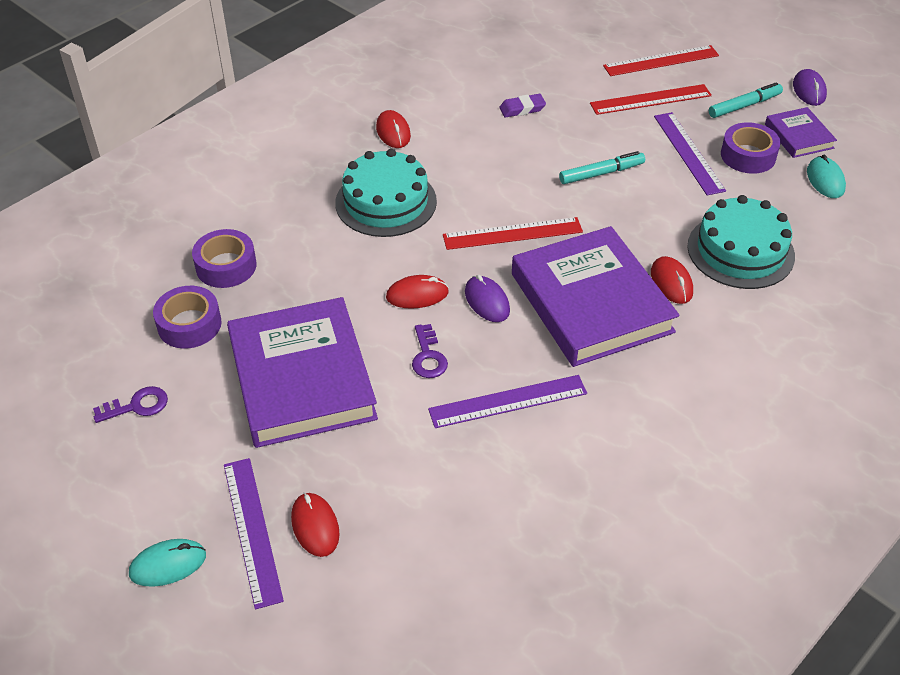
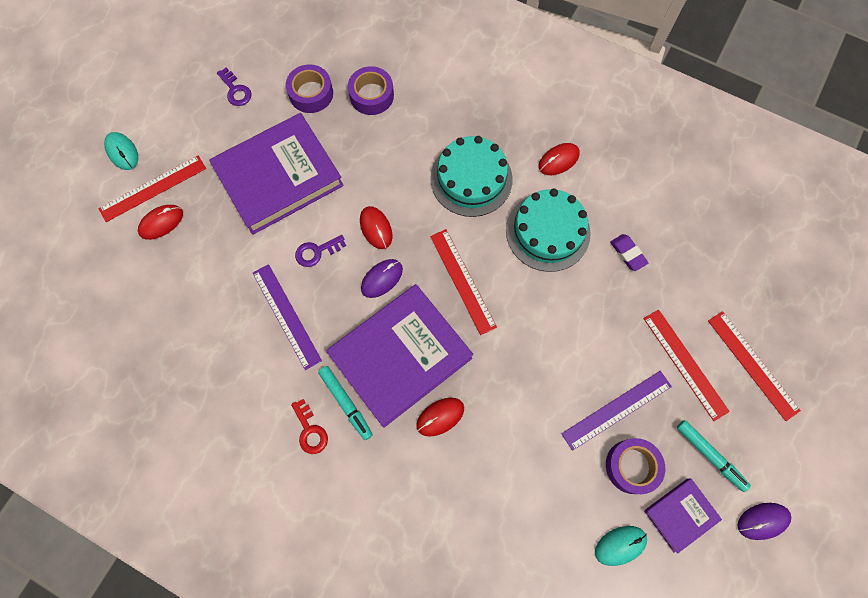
camera: 75 degrees right, 25 degrees up
(252, 530) = (153, 188): purple ruler -> red ruler
(601, 173) = (561, 337): turquoise marker -> turquoise marker (346, 403)
(667, 401) = (310, 430): none -> red key
(740, 251) = (496, 472): turquoise cake -> turquoise cake (547, 232)

